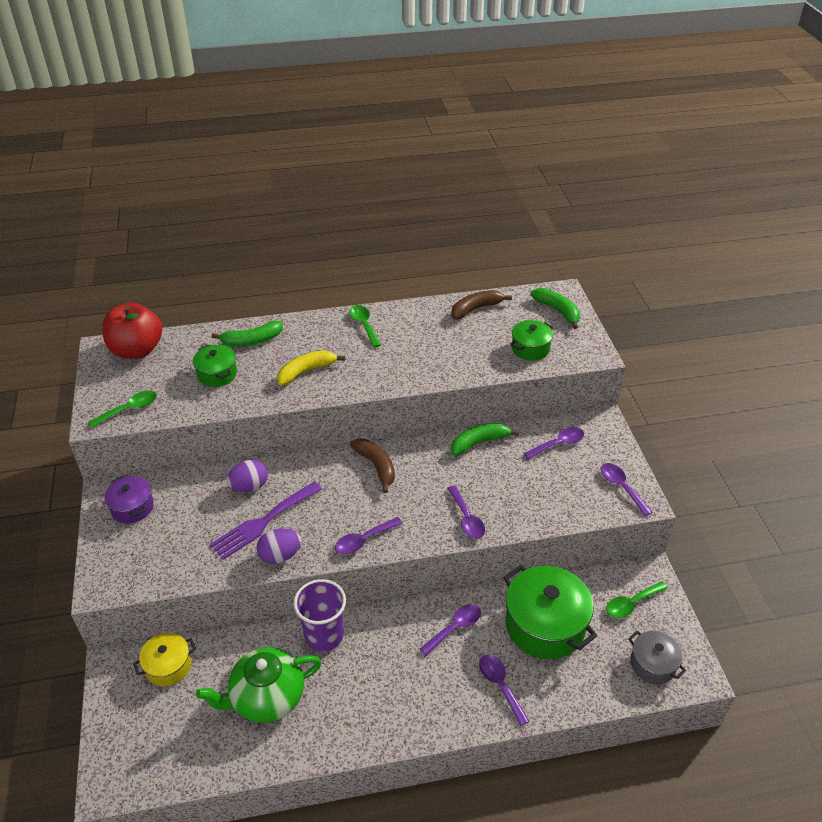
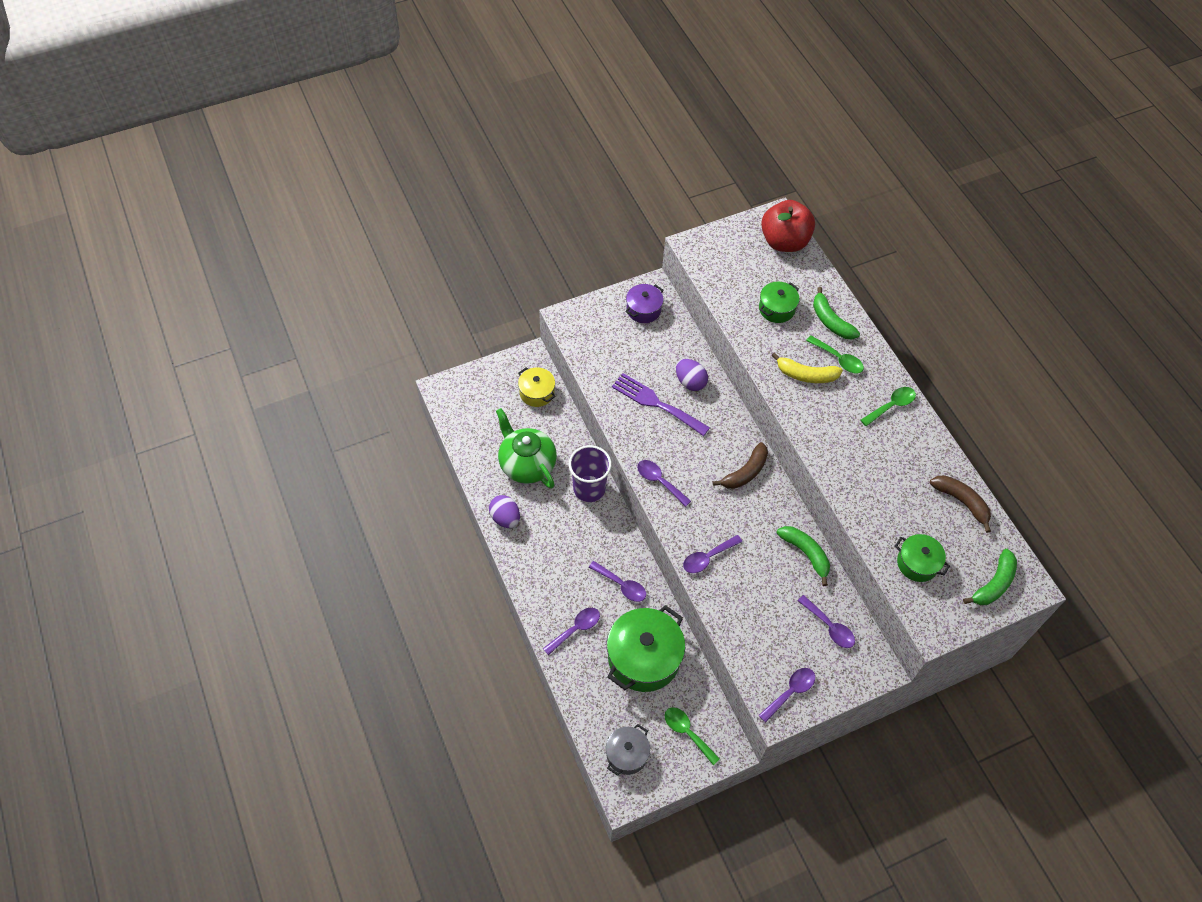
camera: 75 degrees right, 15 degrees up
(129, 409) = (712, 262): green spoon -> green spoon (838, 359)
(280, 555) = (626, 425): purple egg -> purple egg (505, 518)
(306, 371) = (806, 375): yellow banana -> yellow banana turned 150 degrees clockwise

